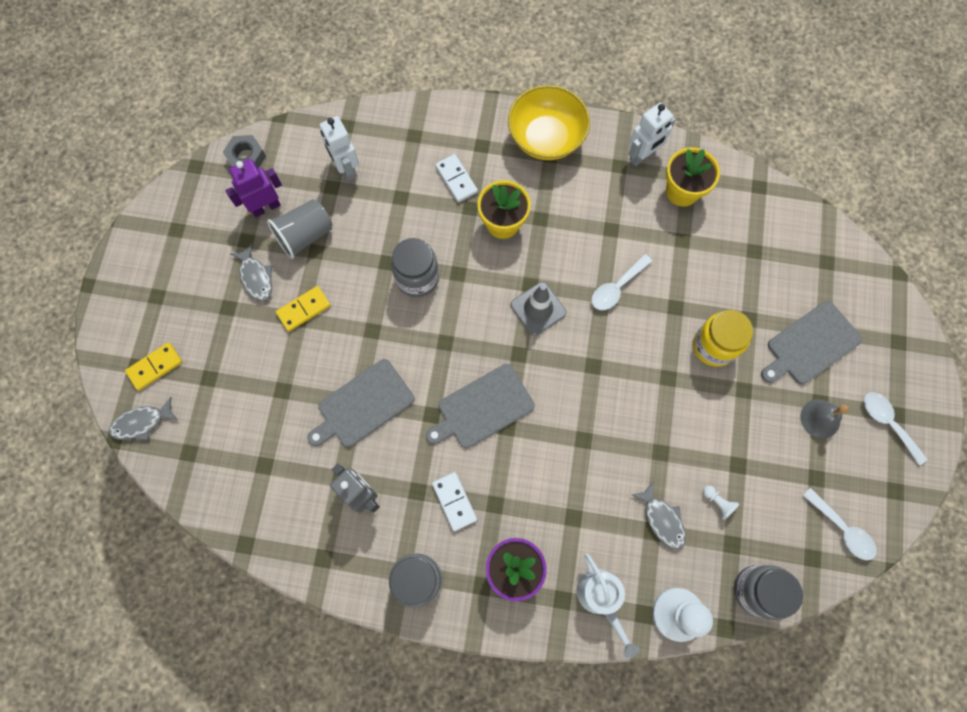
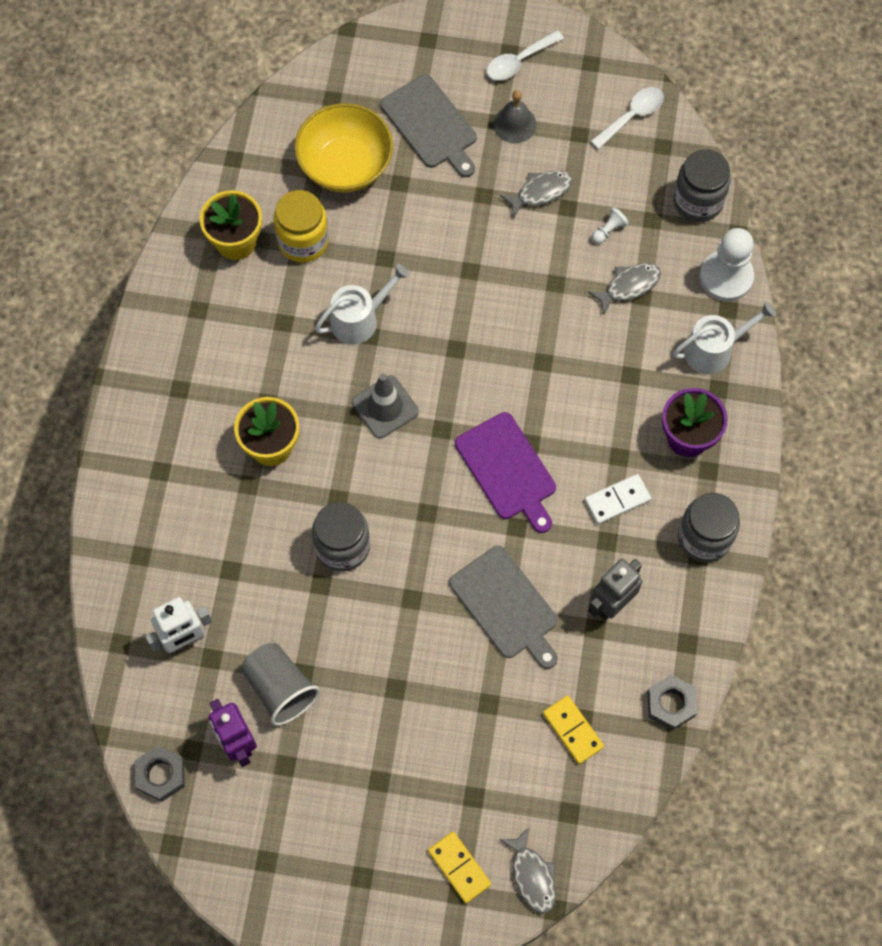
camera: 90 degrees left, 5 degrees down
(256, 277) = (338, 747): grey fish -> grey fish (541, 192)
(271, 541) = (670, 704): none -> grey nut
(303, 309) = (382, 684): yellow domino -> yellow domino (572, 730)
(456, 179) = (207, 501): white domino -> none
(482, 408) = (508, 470): grey cutting board -> purple cutting board
(546, 138) = (154, 393): yellow bowl -> yellow bowl (345, 165)
(616, 287) = (359, 319): white spoon -> white watering can
(642, 156) = (185, 283): white robot -> none
(714, 346) = (432, 221): yellow jar -> yellow jar (303, 241)

